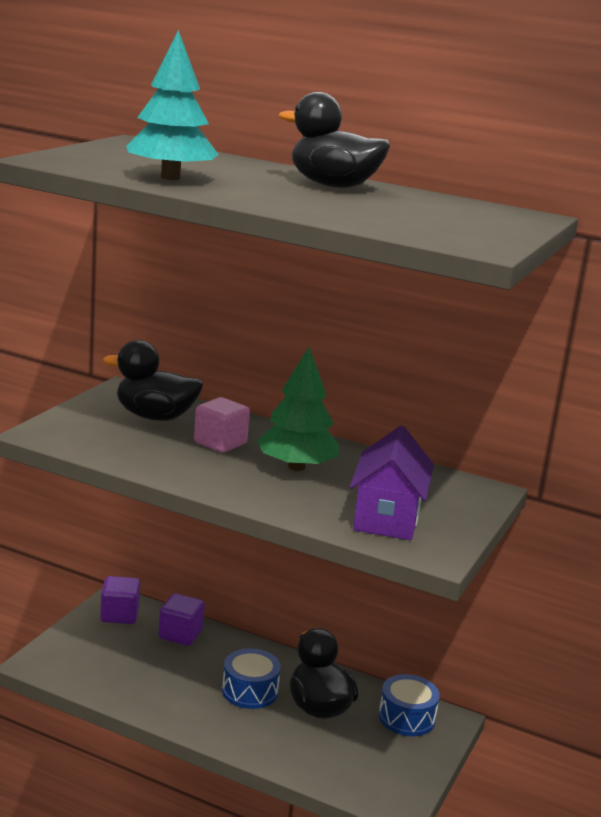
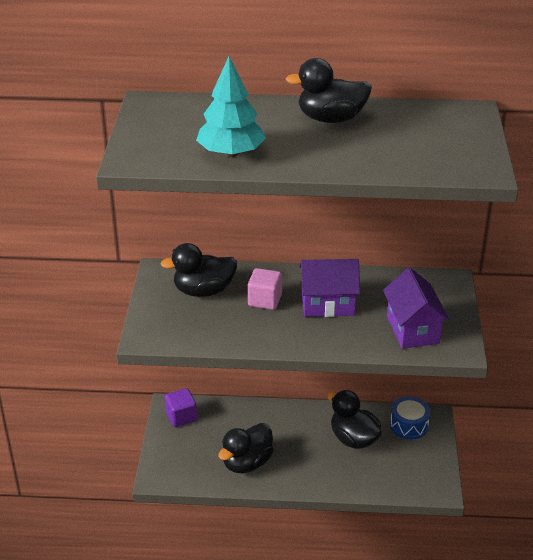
camera: 20 degrees left, 15 degrees up
(159, 686) = (247, 463): none -> black duck
(180, 634) = (232, 417): purple cube -> none
(250, 691) = (305, 444): blue drum -> none
(296, 467) = (327, 304): green tree -> purple house

